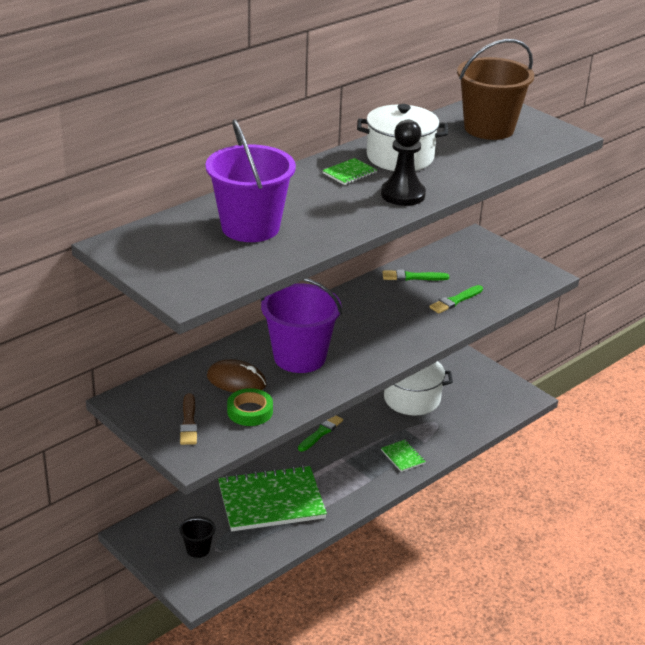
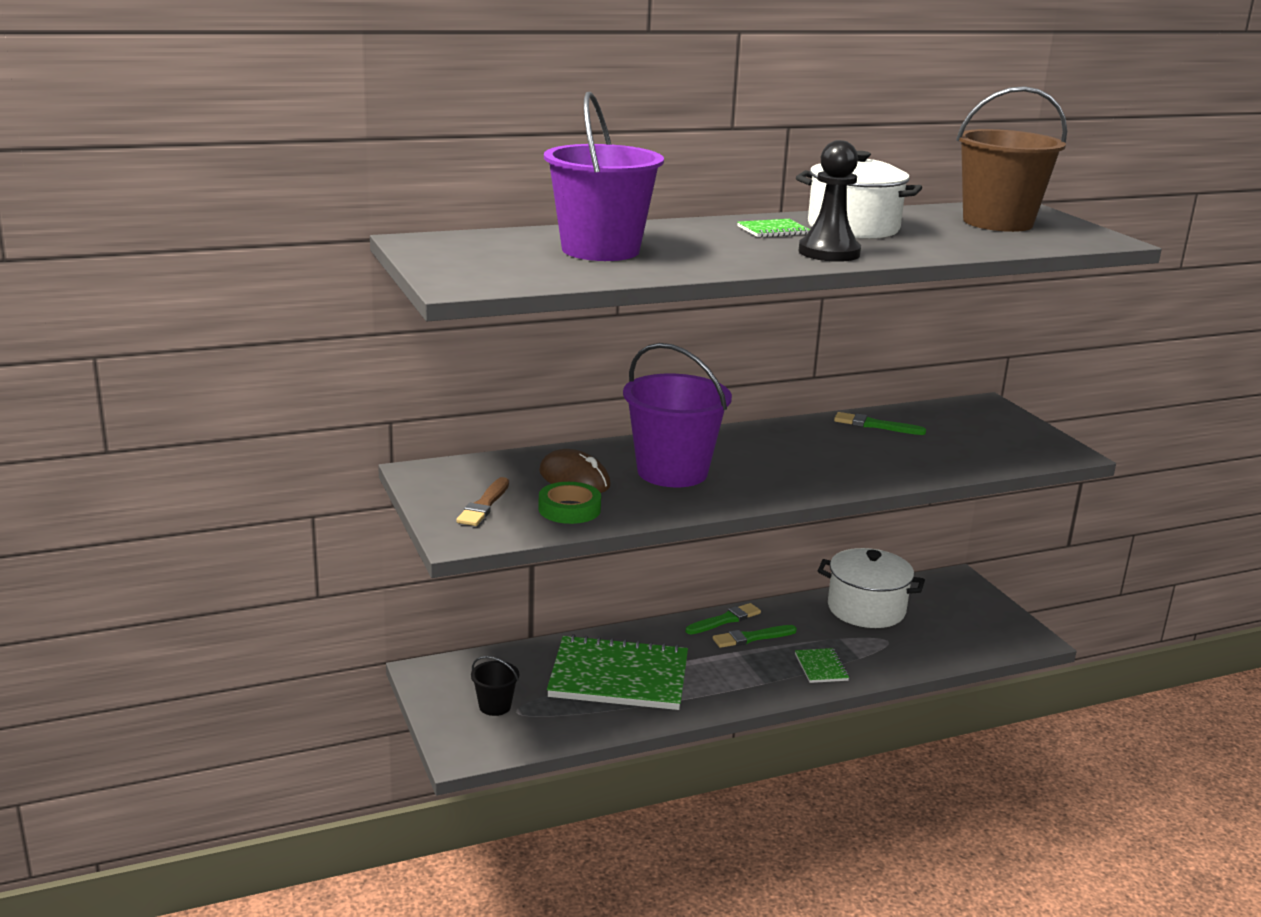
camera: 20 degrees right, 10 degrees down
(455, 301) = (920, 455): green brush -> green brush (752, 637)

